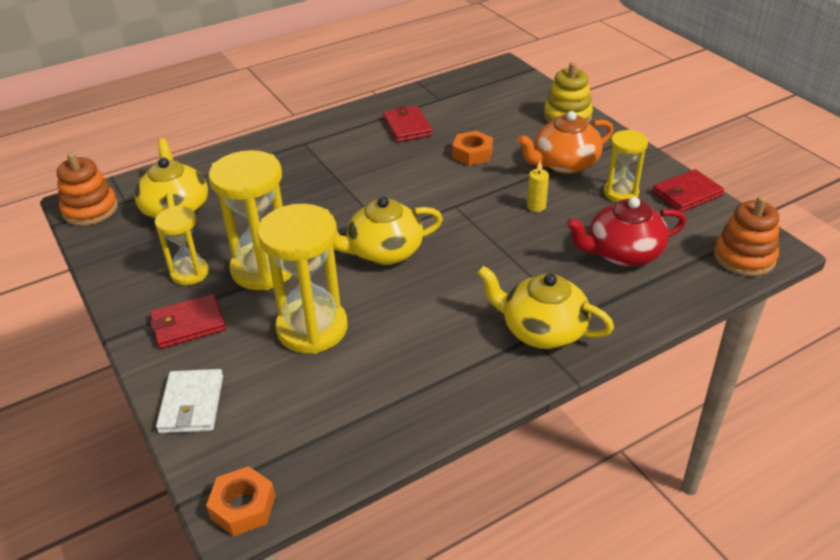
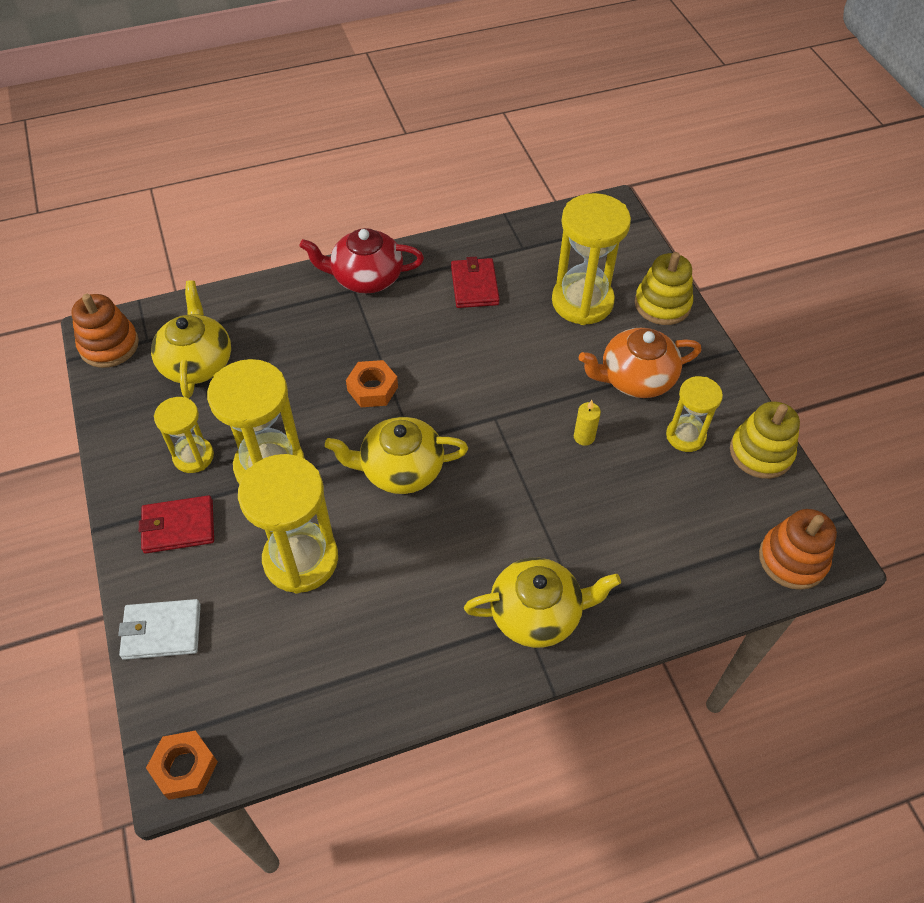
camera: 10 degrees right, 15 degrees up
(192, 404) = (162, 631): white wallet -> white wallet turned 75 degrees clockwise
(472, 154) = (536, 342): orange nut -> orange nut (372, 388)
(501, 124) = (582, 302): none -> yellow hourglass
(542, 330) = (537, 613): yellow teapot -> yellow teapot turned 135 degrees clockwise
(622, 253) = (658, 525): red teapot -> red teapot (366, 277)
(687, 194) = (761, 452): red wallet -> yellow stacking toy

